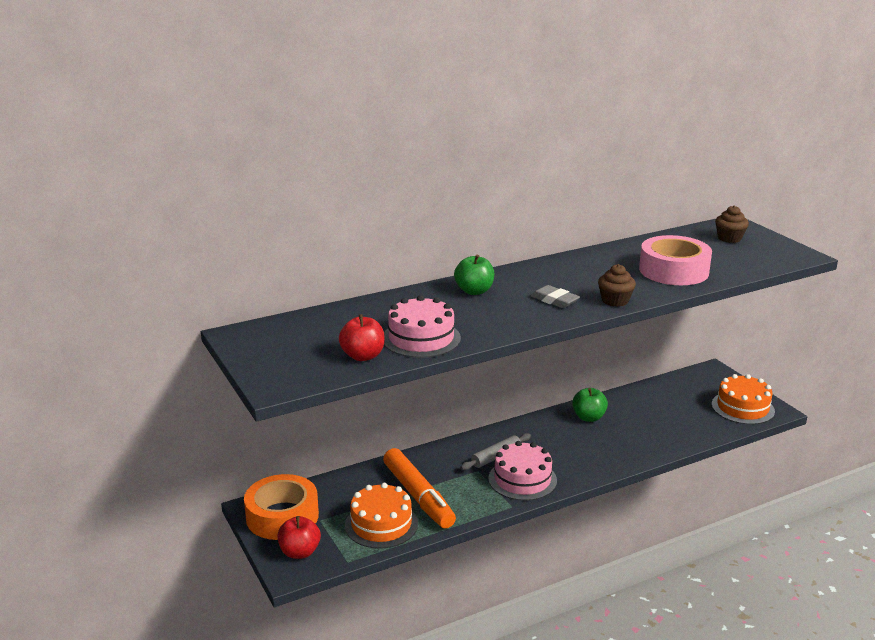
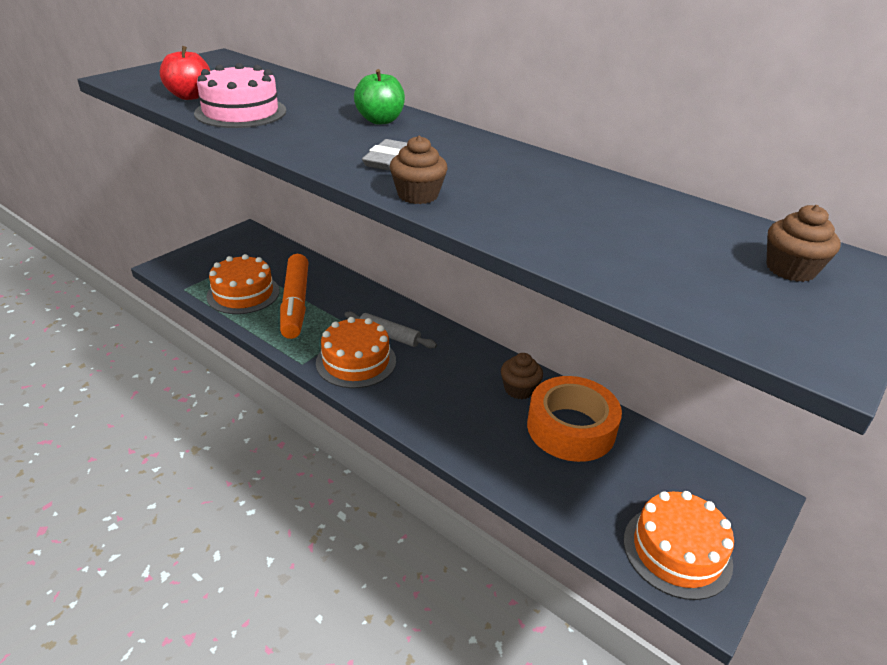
camera: 65 degrees right, 10 degrees up
(282, 516) = (239, 246): orange tape -> orange tape (571, 428)
(300, 552) = (191, 265): red apple -> none
(418, 496) = (295, 303): orange marker -> orange marker turned 45 degrees counterclockwise
(522, 479) = (356, 361): pink cake -> orange cake
(588, 417) = (519, 389): green apple -> brown cupcake
(673, 271) = (574, 228): pink tape -> none

